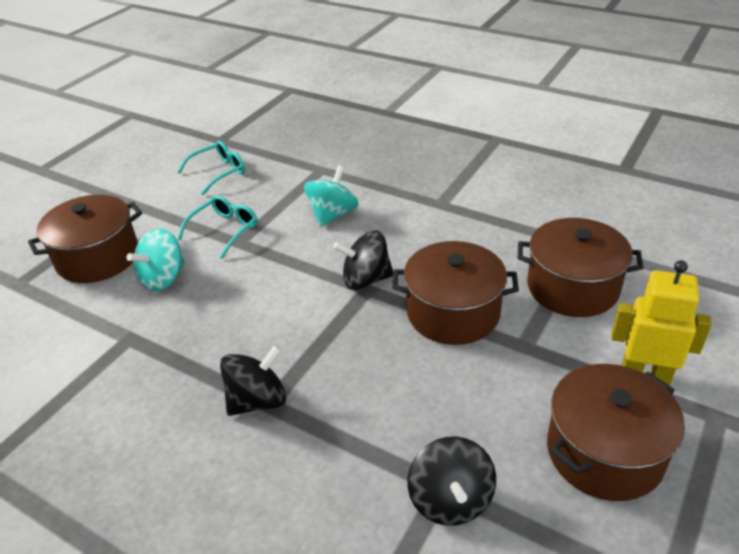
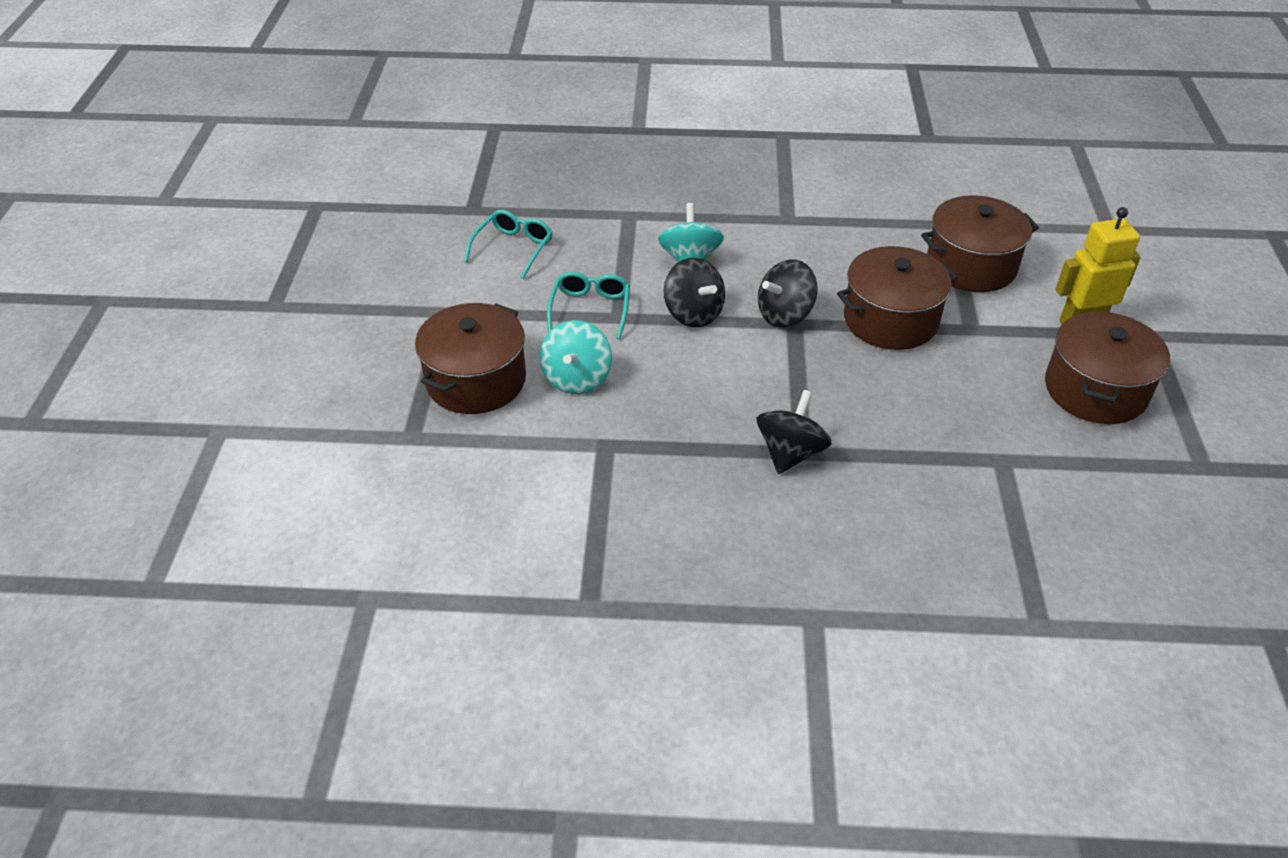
camera: 30 degrees left, 5 degrees up
(450, 500) = (1015, 466): black spinning top -> black spinning top (693, 314)

